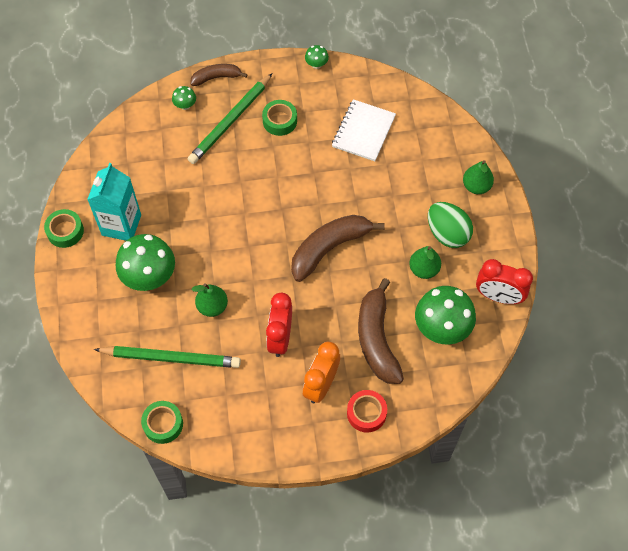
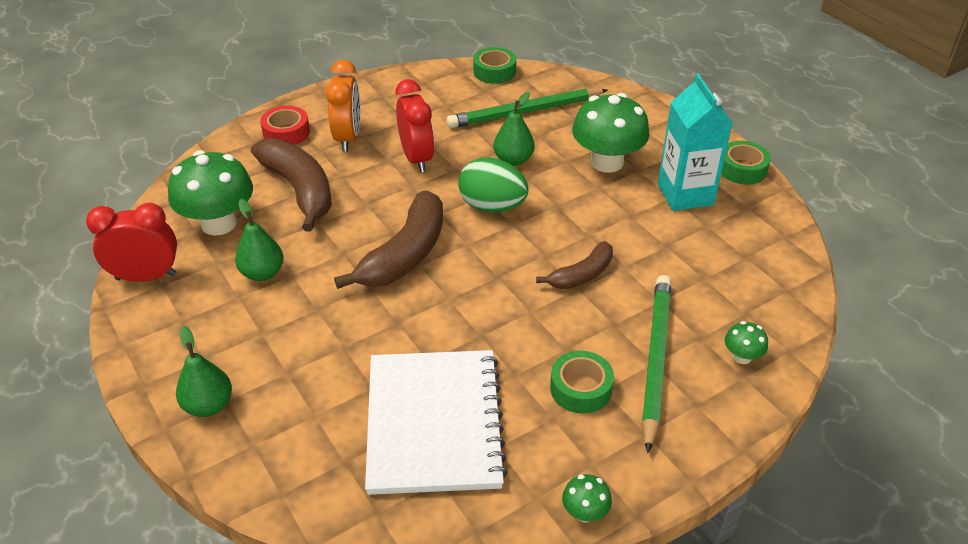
camera: 155 degrees right, 20 degrees down
(216, 77) = (734, 418): brown banana -> brown banana (582, 275)
(363, 131) = (434, 423): white notebook -> white notebook, size x1.51
(447, 234) = (240, 325): green egg -> green egg (492, 206)

